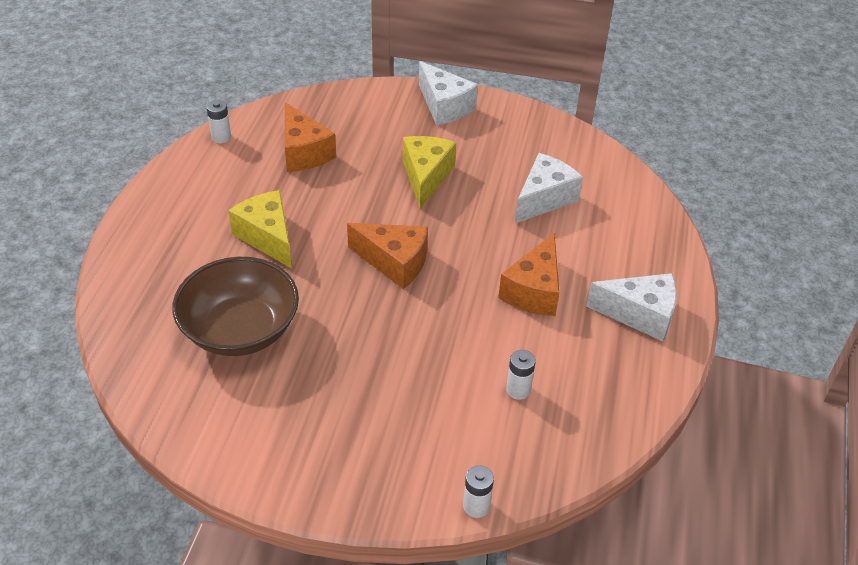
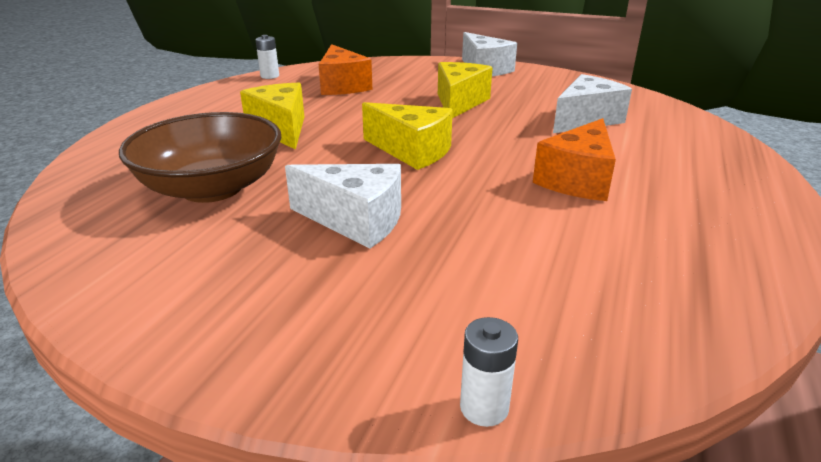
camera: 10 degrees right, 15 degrees down
(394, 262) = (412, 151): orange cheese -> yellow cheese
(518, 390) = (559, 265): white battery -> none
(640, 315) = (723, 206): white cheese -> white cheese (356, 220)

